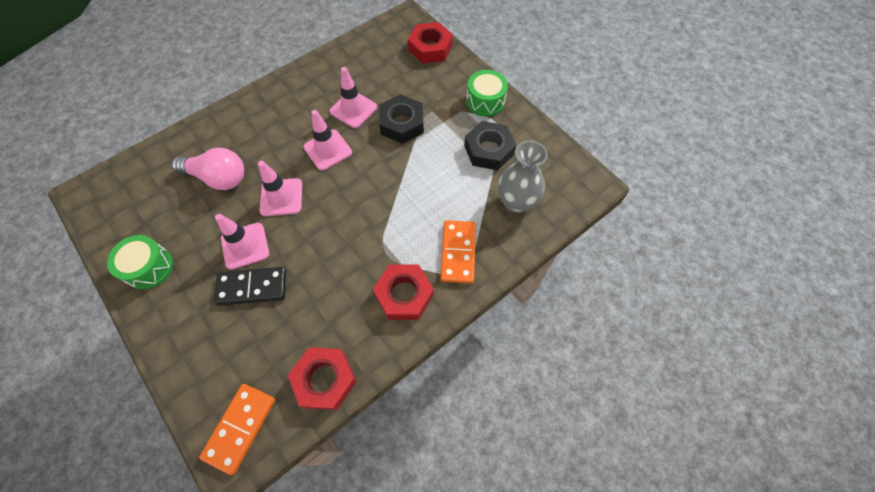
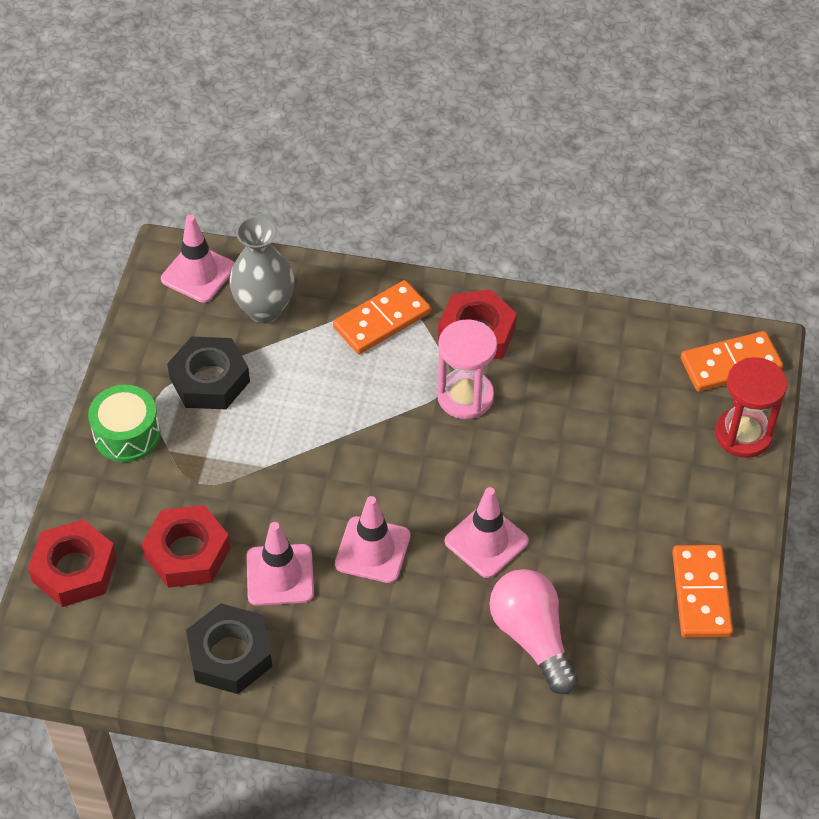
camera: 130 degrees left, 10 degrees down
(149, 267) = (701, 593): green drum -> orange domino
(194, 383) = (743, 434): none -> red hourglass
(245, 246) = (579, 522): pink traffic cone -> pink traffic cone (198, 273)
(252, 287) = (611, 472): black domino -> none
(325, 380) = (623, 334): red nut -> red nut (187, 553)
(369, 254) = (465, 396): none -> pink hourglass
(402, 124) = (252, 500): black nut -> black nut (230, 654)

